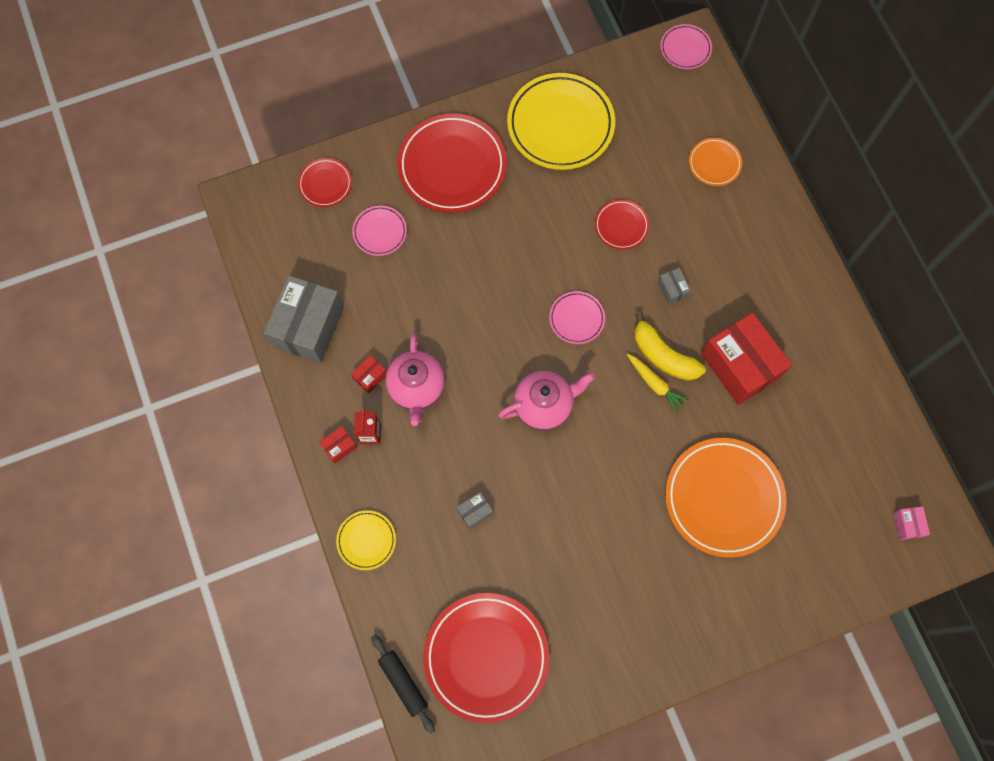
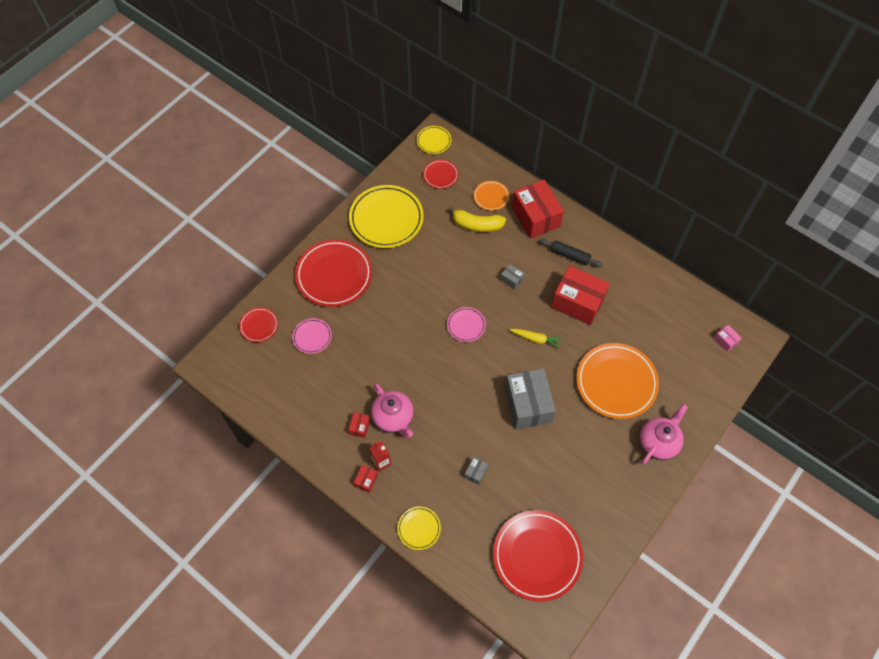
camera: 30 degrees left, 10 degrees down
(308, 327) = (301, 418): grey box -> grey box (528, 405)
(403, 683) = (496, 602): black rolling pin -> black rolling pin (570, 255)
(544, 405) = (478, 386): pink teapot -> pink teapot (658, 443)
(621, 226) = (459, 259): red plate -> red plate (440, 175)
(663, 355) = (530, 320): yellow banana -> yellow banana (477, 225)
(685, 49) = (434, 141): pink plate -> yellow plate
(756, 221) = (535, 217): none -> red box

